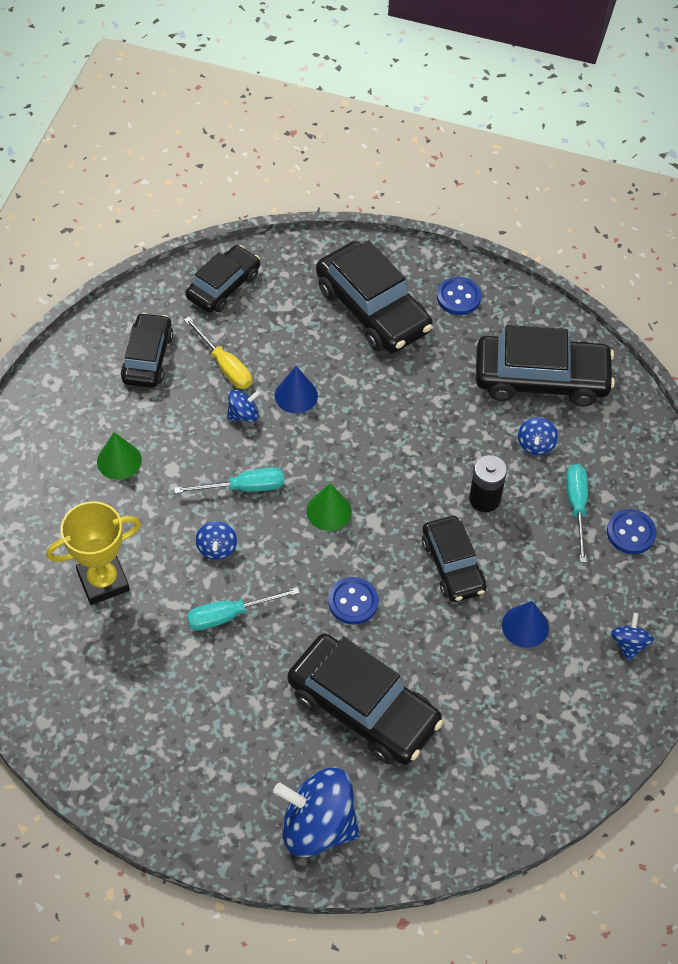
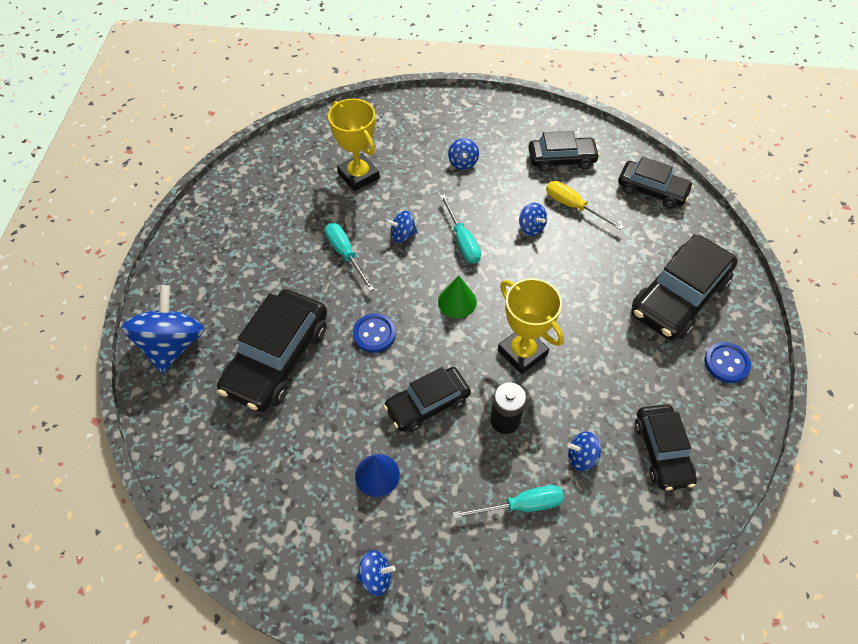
camera: 80 degrees right, 0 degrees up
(119, 460) = (463, 162): green cone -> blue spinning top
(225, 366) = (573, 206): yellow screwdriver -> yellow screwdriver turned 90 degrees clockwise
(296, 395) = (563, 258): blue cone -> none
(409, 464) = (522, 352): none -> yellow trophy
(541, 379) = (662, 451): black car -> black car, size x0.63
(630, 533) = (506, 564): blue button -> none

